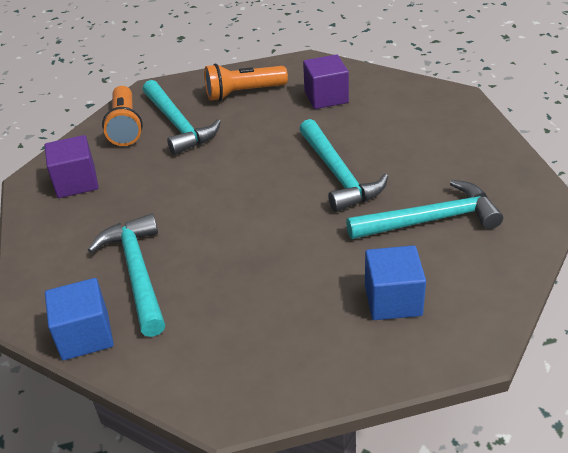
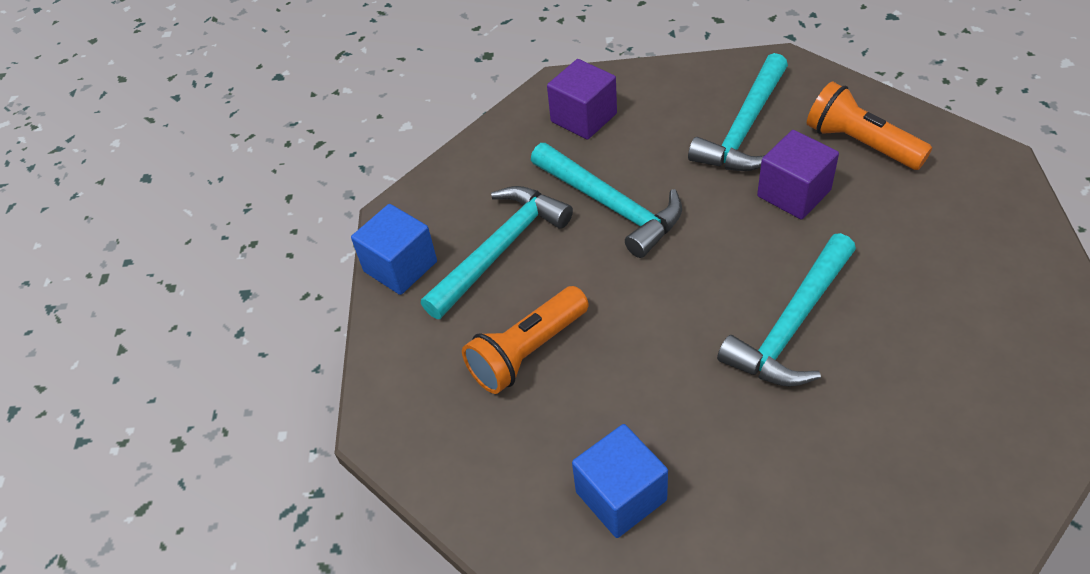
camera: 60 degrees right, 10 degrees up
(125, 126) = (700, 90): orange flashlight -> orange flashlight (527, 352)
(326, 97) = (936, 225): purple cube -> purple cube (794, 193)
(430, 220) = (789, 466): turquoise hammer -> turquoise hammer (611, 205)

